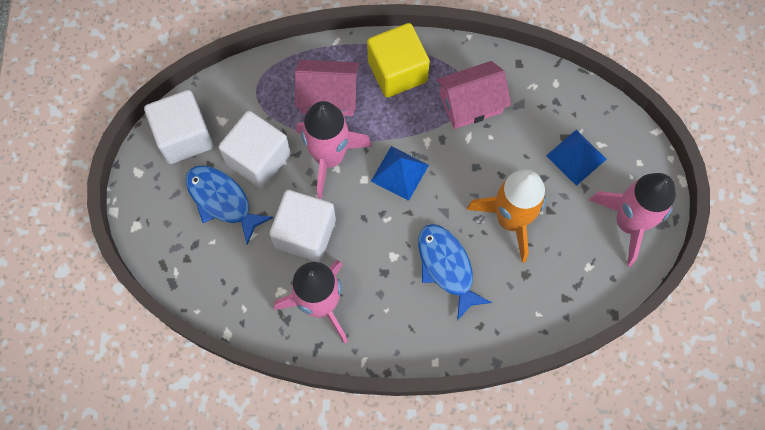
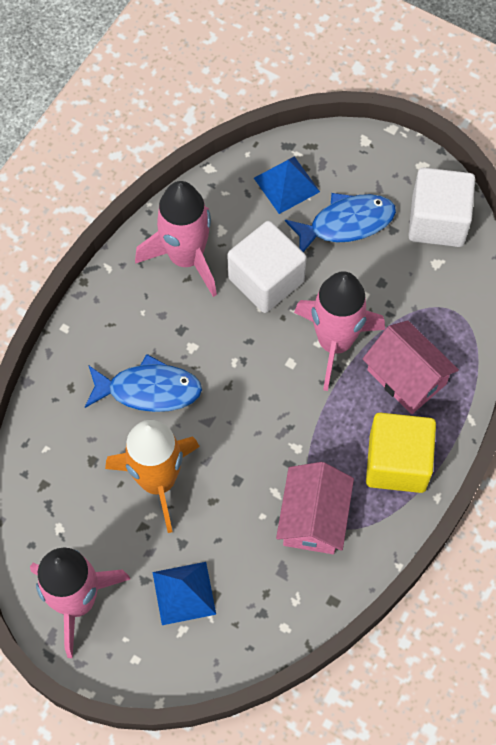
camera: 120 degrees right, 5 degrees down
(258, 159) = (373, 276): white cube -> none
(328, 96) = (406, 377): pink house -> pink house turned 75 degrees counterclockwise
(399, 173) = (276, 400): blue pyramid -> blue pyramid (286, 184)

